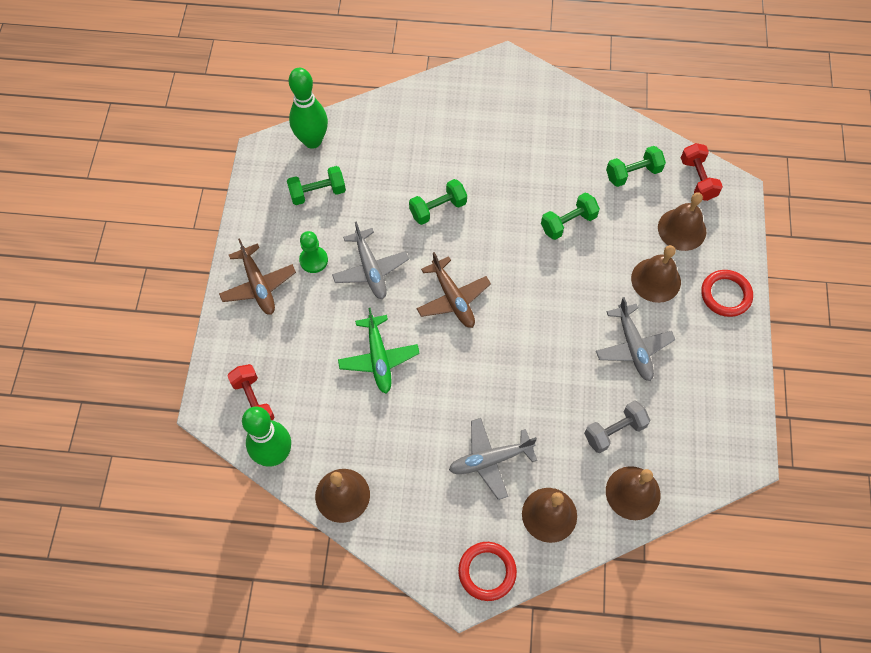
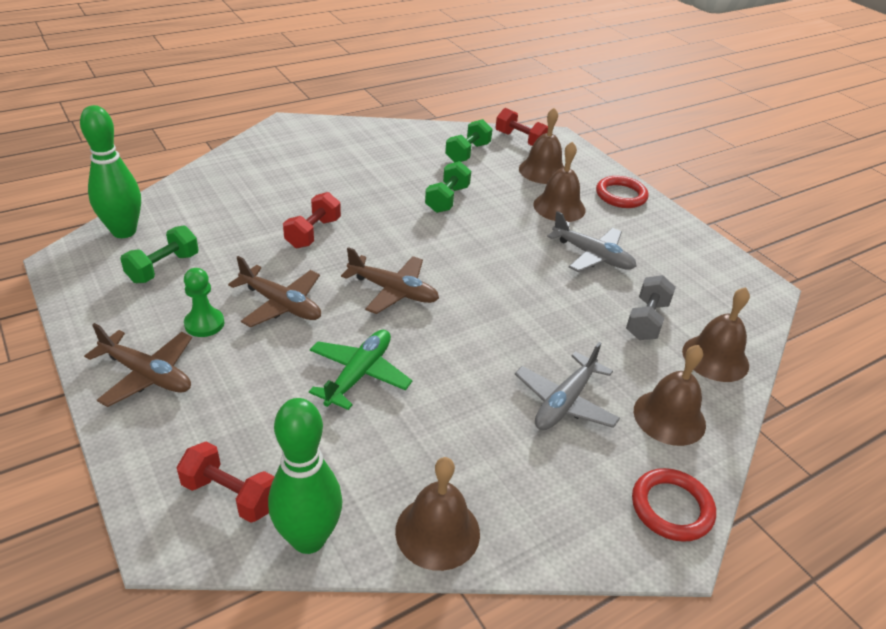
camera: 40 degrees left, 25 degrees down
(370, 269) = (281, 305): grey plane -> brown plane
(378, 358) = (359, 374): green plane -> green plane turned 105 degrees counterclockwise
(438, 209) = (313, 233): green dumbbell -> red dumbbell

